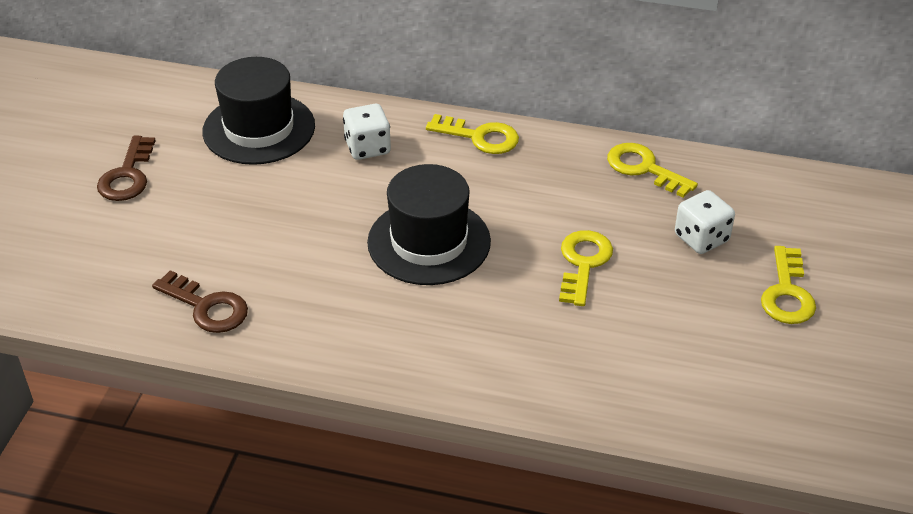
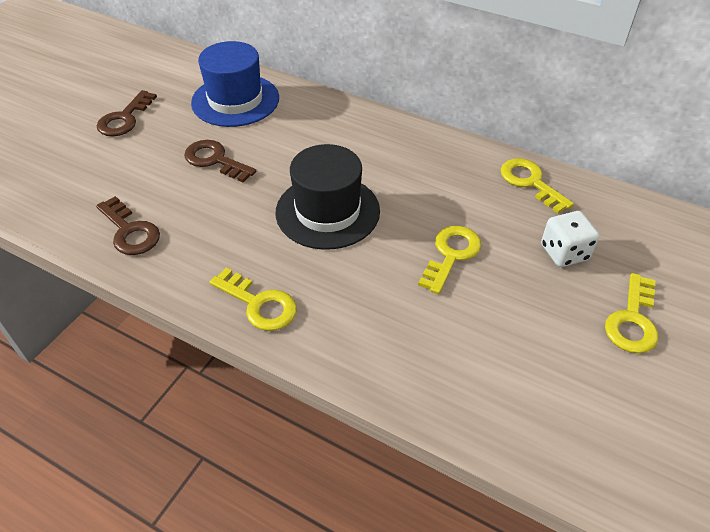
camera: 15 degrees right, 5 degrees up
(259, 129) = (235, 100): black hat -> blue hat
(268, 207) = (215, 160): none -> brown key
(367, 148) = (310, 128): white dice -> none
(480, 137) = (402, 134): yellow key -> yellow key (259, 304)

